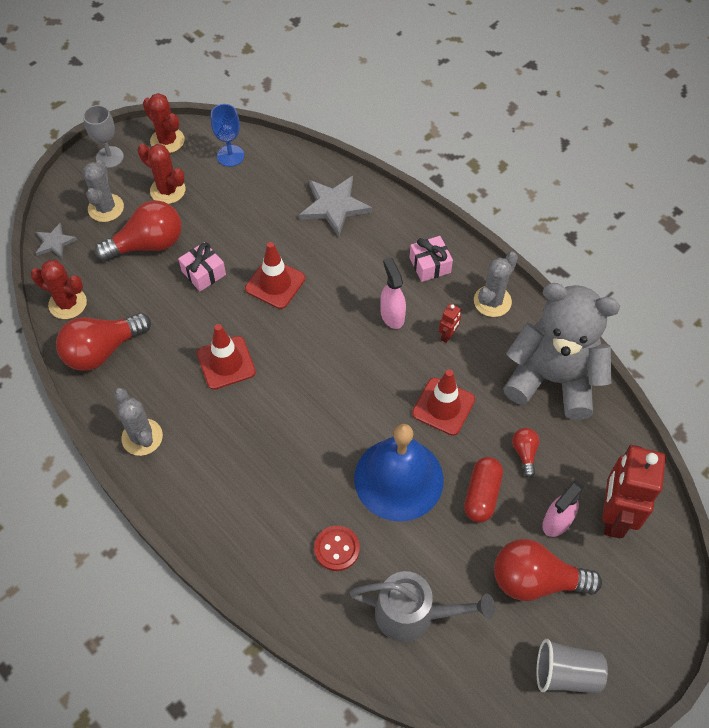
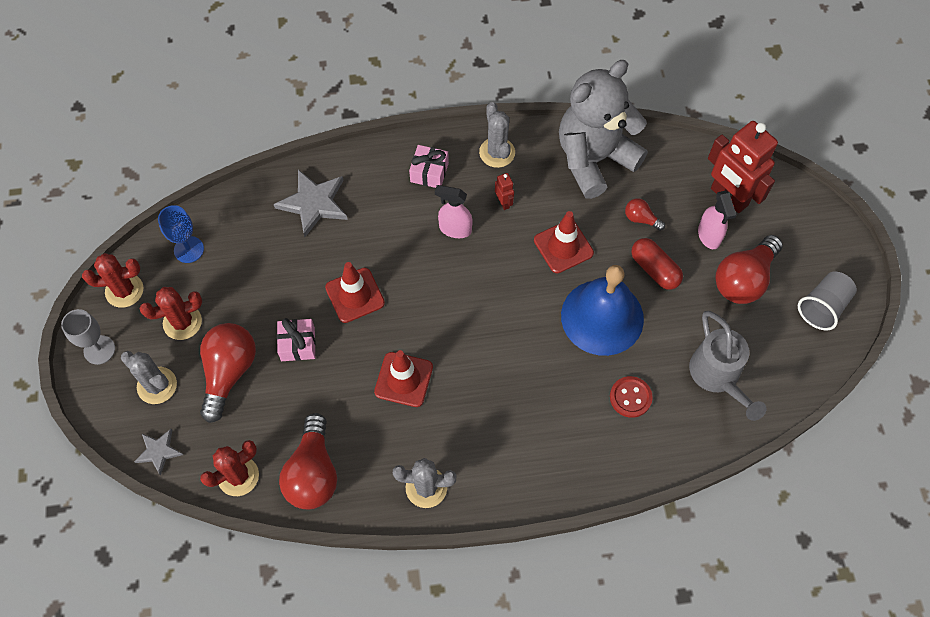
camera: 55 degrees left, 5 degrees up
(414, 614) = (718, 377): grey watering can -> grey watering can turned 120 degrees clockwise

